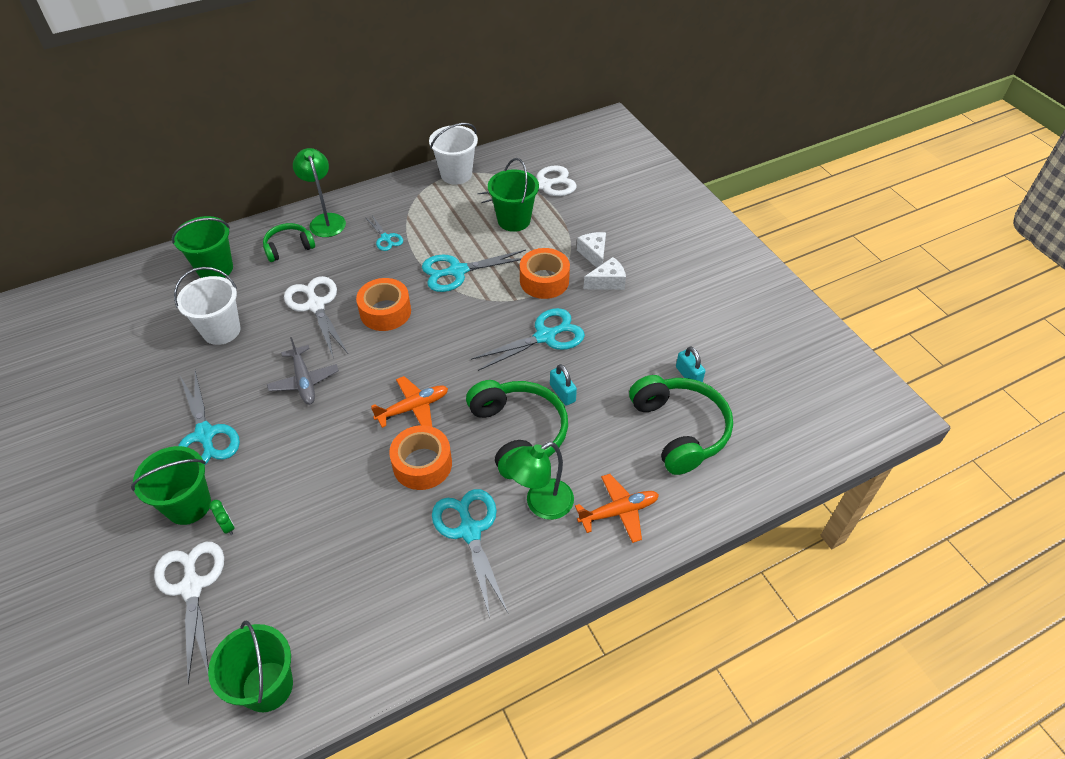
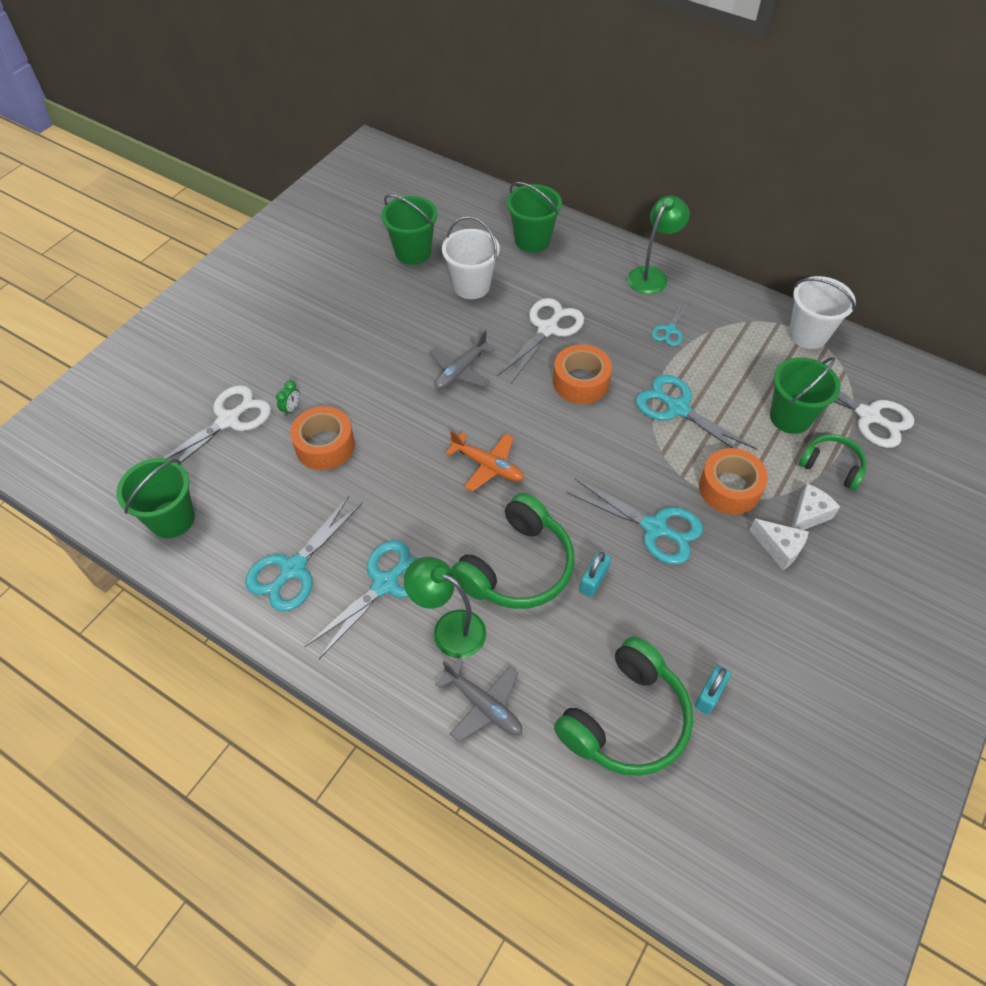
camera: 60 degrees right, 5 degrees up
(188, 505) = (295, 373): green bucket -> green bucket (413, 252)
(205, 435) = (364, 342): turquoise scissors -> turquoise scissors (293, 569)
(289, 247) = (597, 271): green headphones -> green headphones (831, 466)
(422, 464) = (432, 507): orange tape -> orange tape (325, 445)
(618, 512) = (483, 705): orange plane -> grey plane

